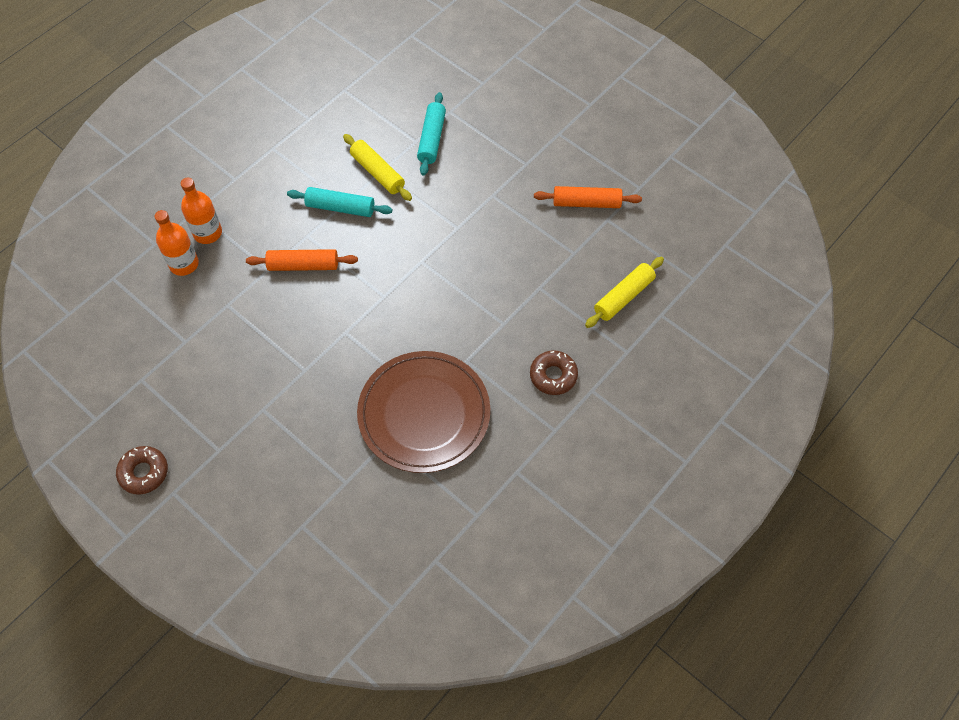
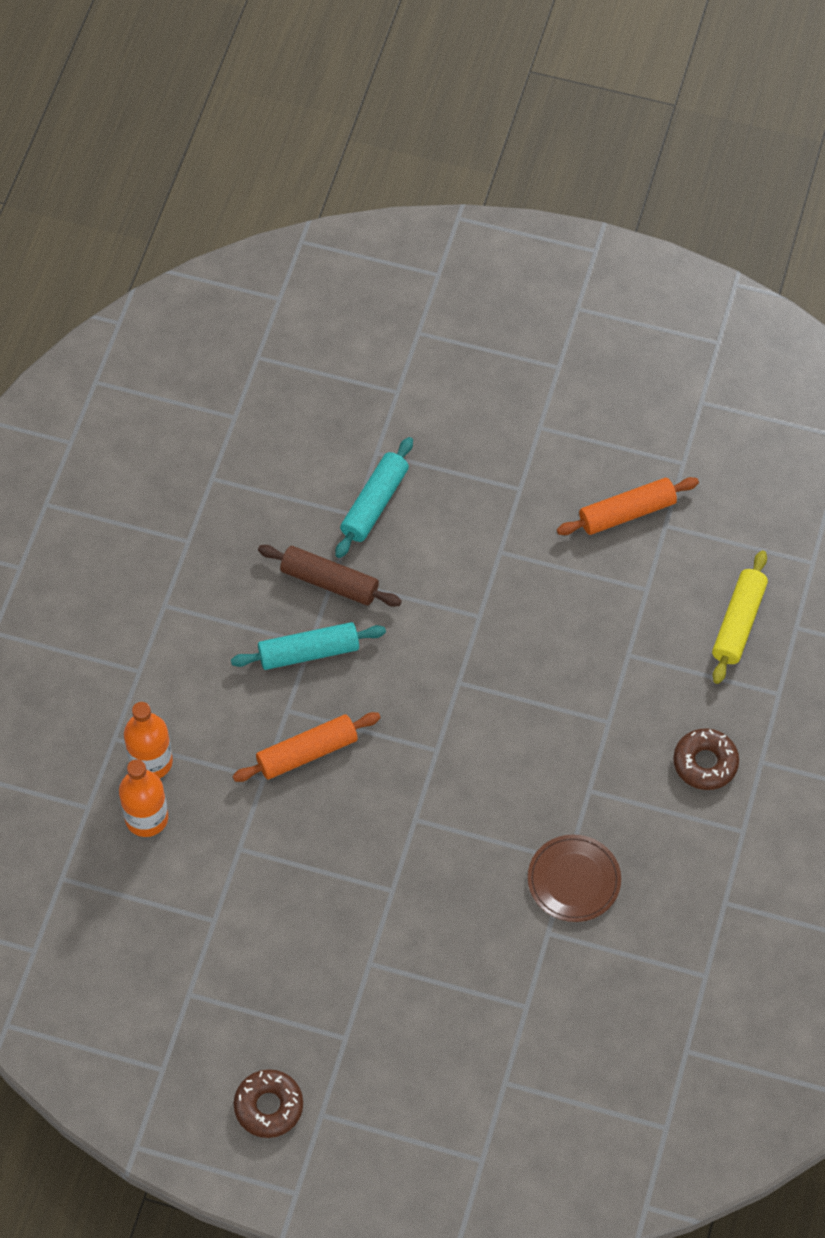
camera: 25 degrees left, 0 degrees up
(377, 173) = (329, 582): yellow rolling pin -> brown rolling pin
(424, 414) = (574, 880): brown plate -> brown plate, size x0.52
(431, 139) = (374, 503): turquoise rolling pin -> turquoise rolling pin turned 45 degrees clockwise

